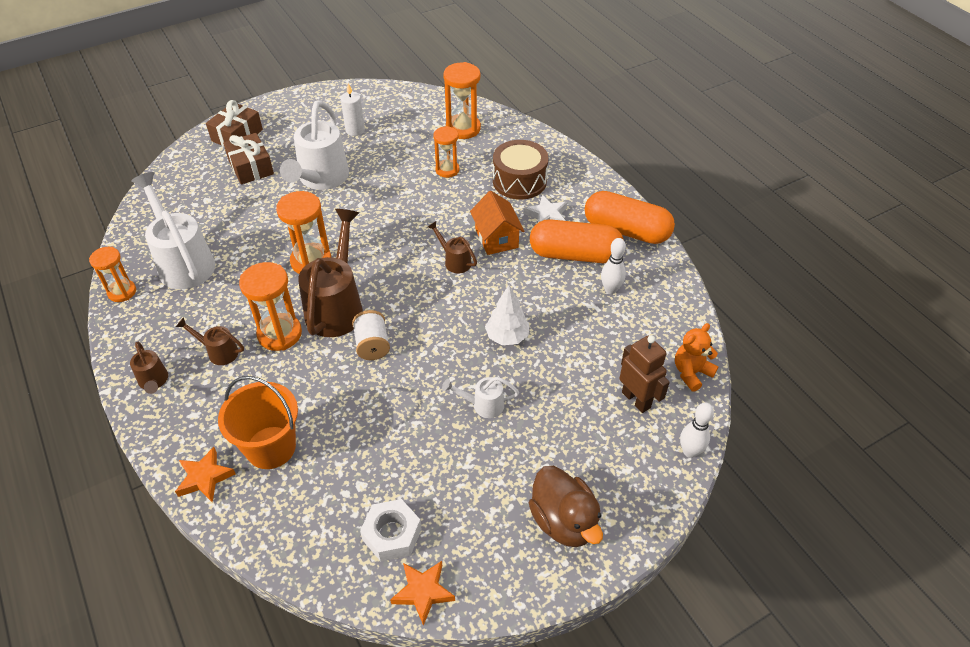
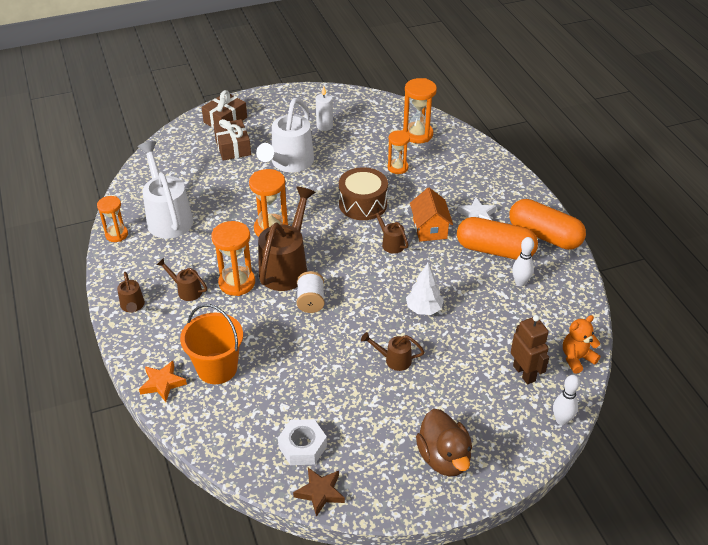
camera: 10 degrees right, 5 degrees down
(423, 592) = (320, 492): orange star -> brown star
(483, 405) = (394, 360): white watering can -> brown watering can
(519, 181) = (458, 184): brown drum -> brown drum (363, 204)

